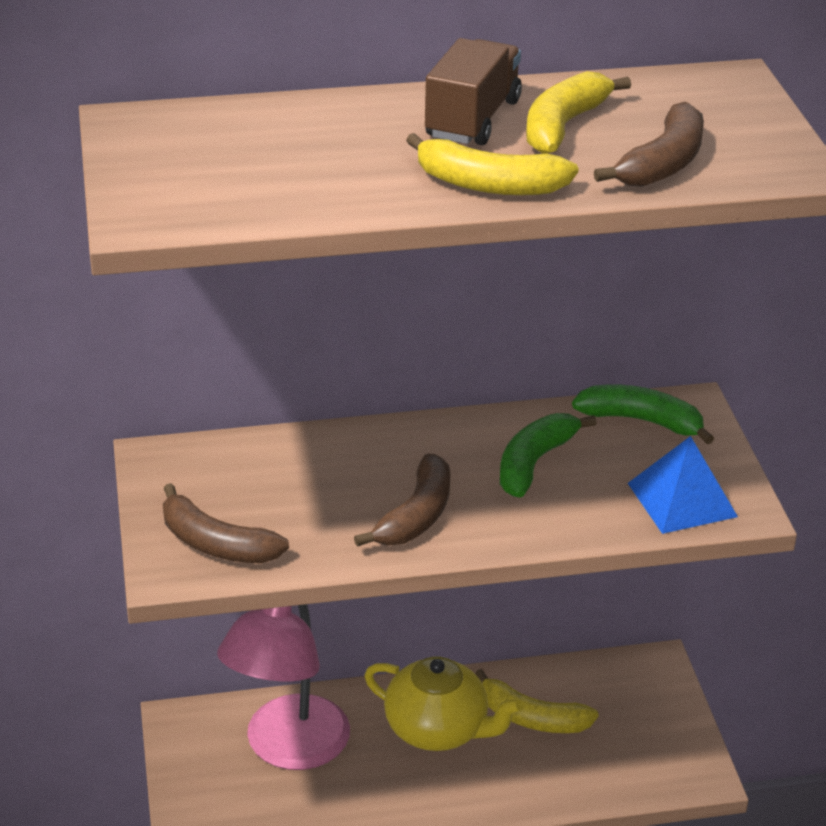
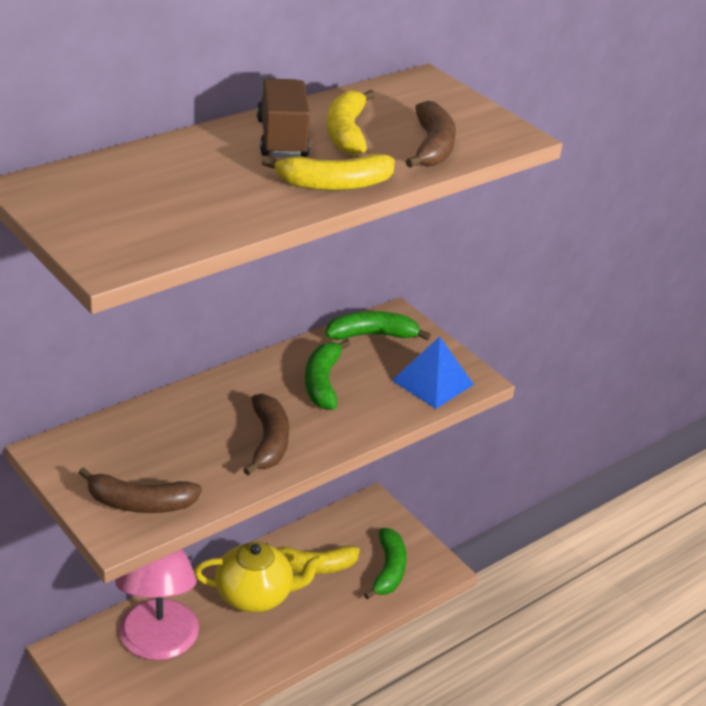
camera: 30 degrees left, 0 degrees up
(628, 753) = (388, 570): none -> green banana

